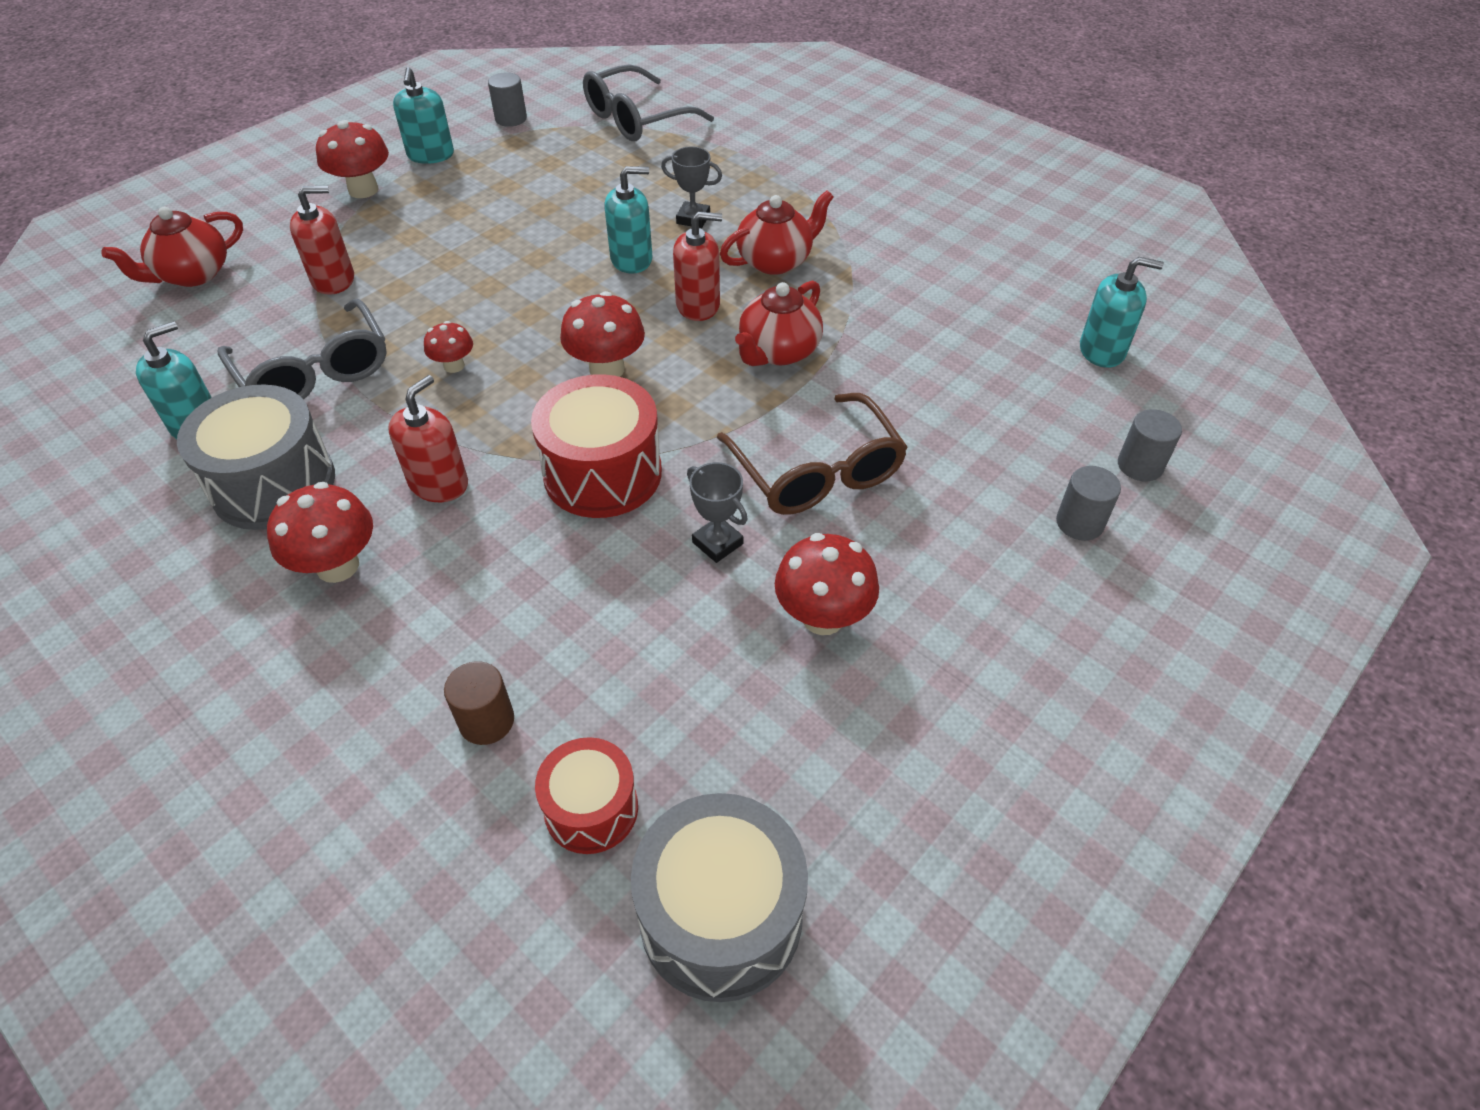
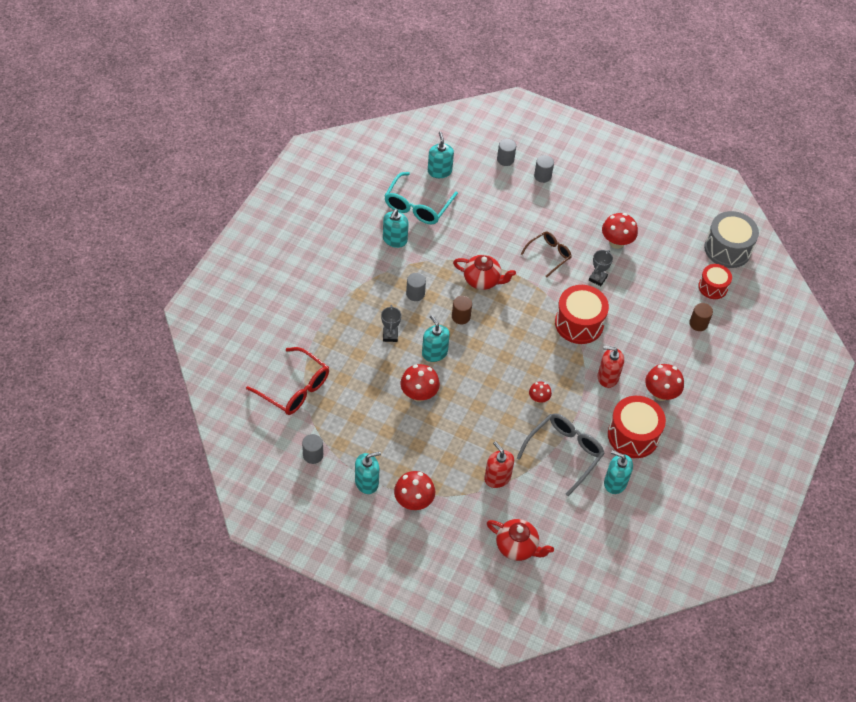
camera: 110 degrees left, 5 degrees up
(273, 484) = (633, 435): grey drum -> red drum
(607, 369) = (518, 340): red mushroom -> red mushroom (419, 394)
(637, 119) = (294, 388): grey glasses -> red glasses
(698, 305) = (461, 317): red soap dispenser -> brown cylinder
(775, 261) = (415, 294): red teapot -> grey cylinder
(816, 471) = (548, 255): brown glasses -> brown glasses, size x0.65
(916, 259) = (395, 239): none -> turquoise soap dispenser
(1002, 303) = (418, 205): none -> turquoise glasses

